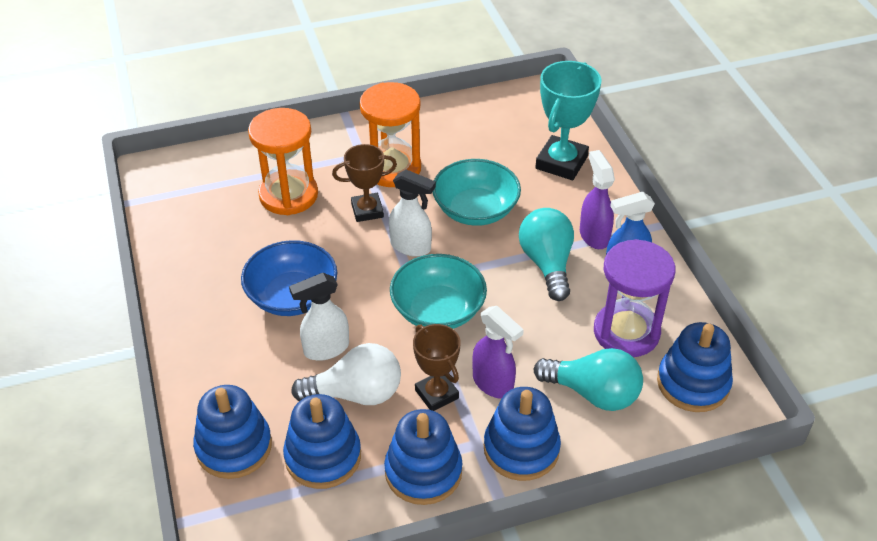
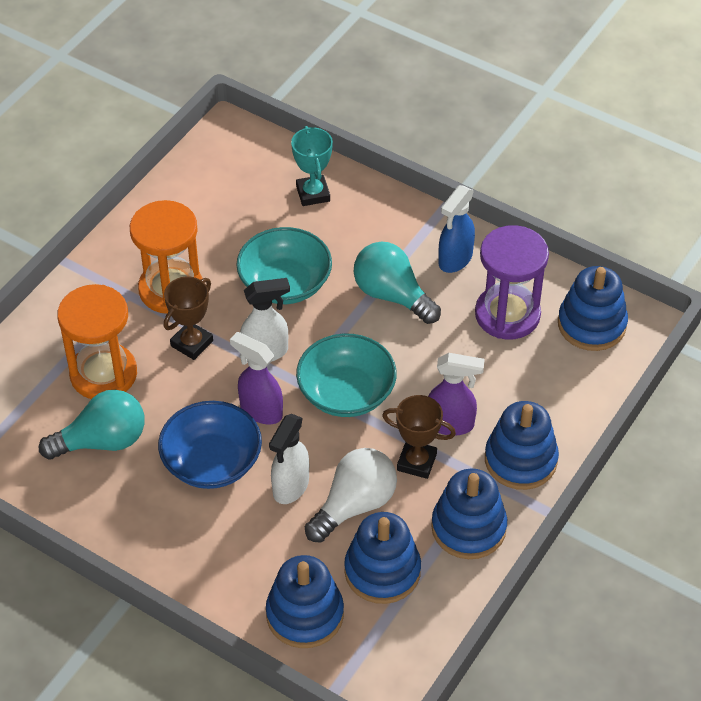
camera: 40 degrees left, 5 degrees up
(561, 162) = (313, 193): turquoise trophy -> turquoise trophy, size x0.65
(593, 393) = (530, 381): turquoise light bulb -> turquoise light bulb (102, 441)
(594, 235) = (404, 246): purple spray bottle -> purple spray bottle (260, 410)

